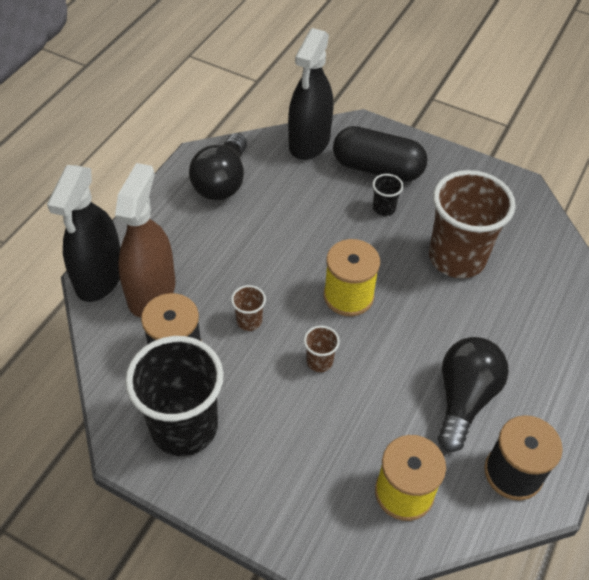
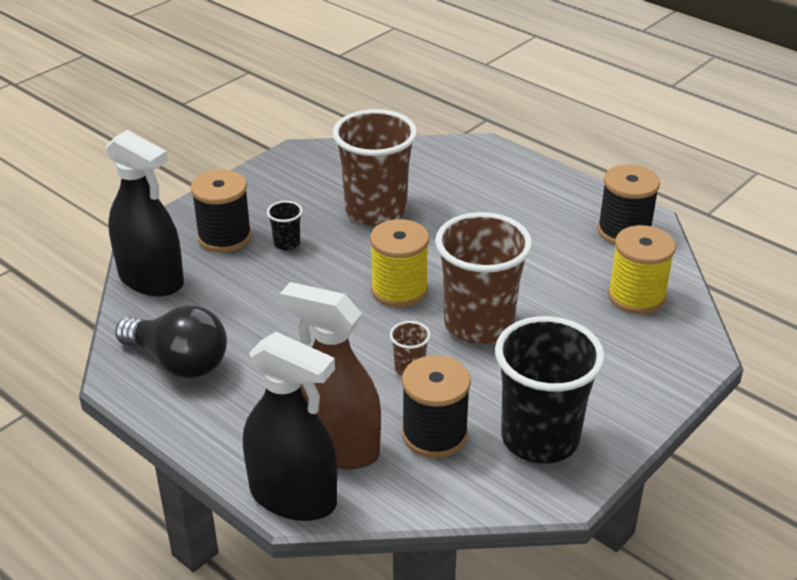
camera: 75 degrees left, 15 degrees down
(319, 361) = (478, 324): brown cup -> brown cup, size x2.39
(377, 169) = (224, 237): black capsule -> black spool
(464, 399) = (543, 241): black light bulb -> none

